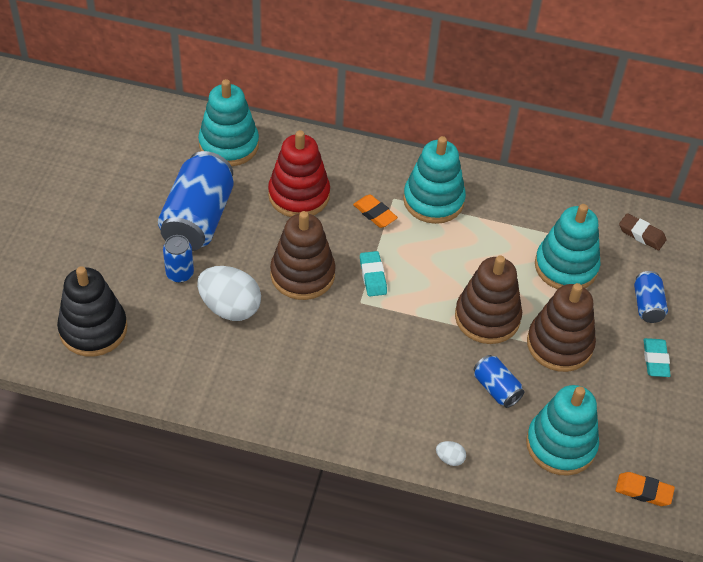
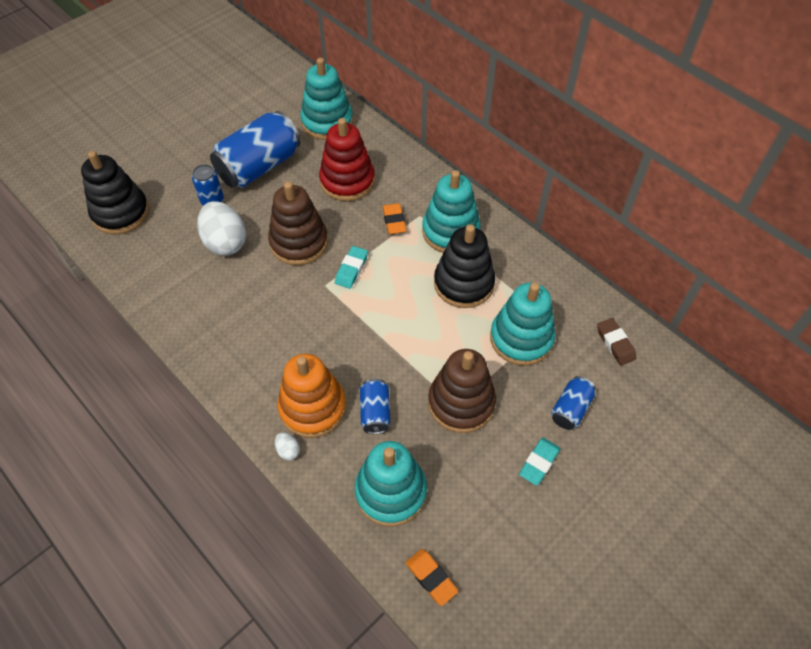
camera: 35 degrees right, 5 degrees up
(440, 413) = (312, 407): none -> orange stacking toy
(482, 242) = (463, 283): none -> black stacking toy
(487, 317) = (417, 348): brown stacking toy -> none

